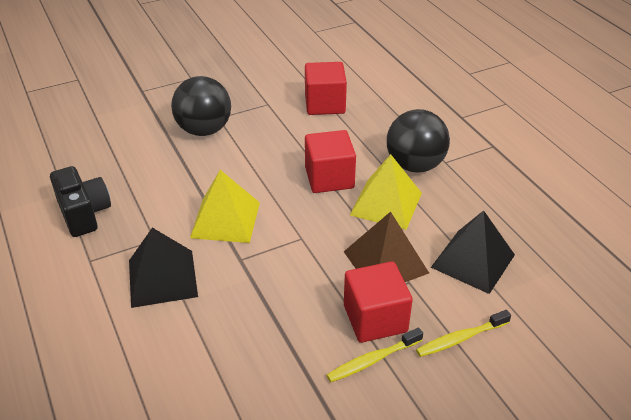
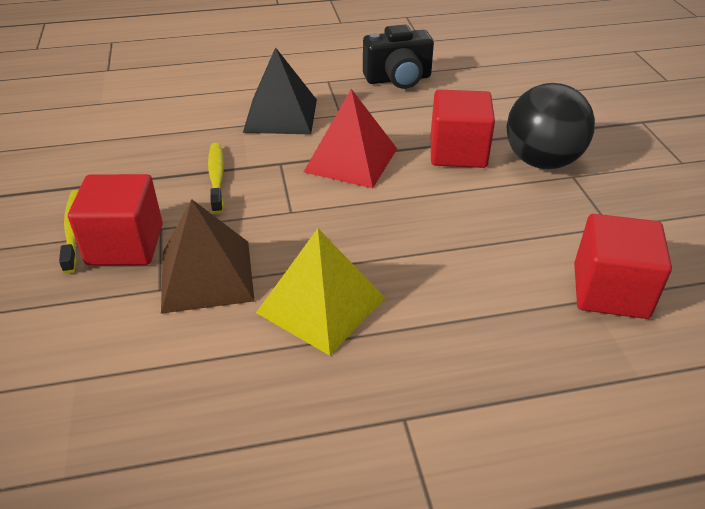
camera: 105 degrees right, 0 degrees up
(225, 220) = (351, 160): yellow pyramid -> red pyramid
(329, 178) = (402, 257): red cube -> red cube (458, 152)
(415, 165) = (405, 368): black ball -> none
(460, 338) = (39, 310): yellow toothbrush -> yellow toothbrush (217, 177)
(473, 261) = (151, 371): black pyramid -> none

